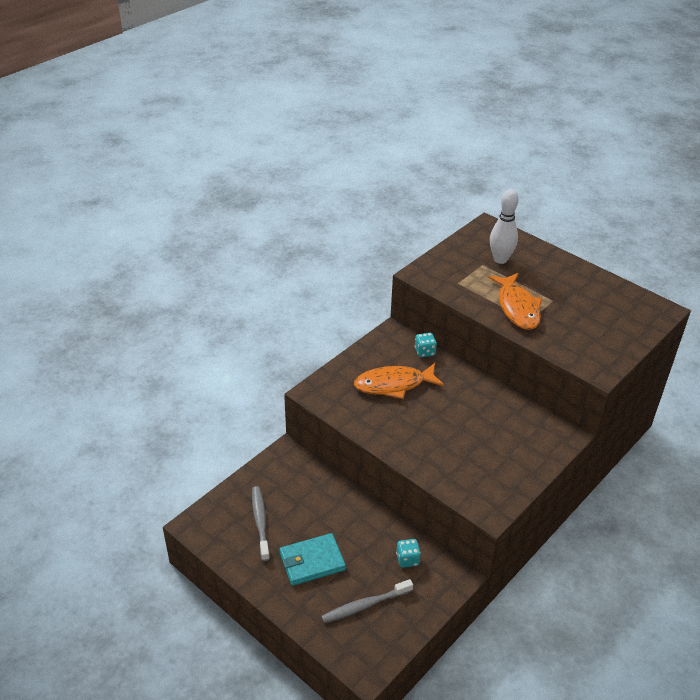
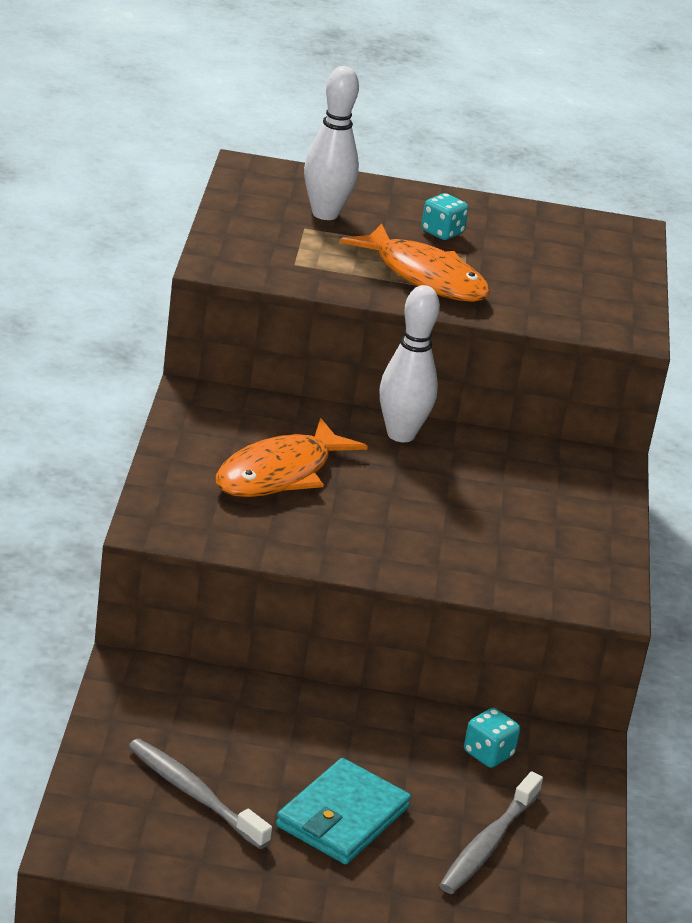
camera: 40 degrees left, 10 degrees down
(425, 352) = (279, 410): turquoise dice -> turquoise dice (442, 232)
(472, 383) = (401, 434): none -> white bowling pin

